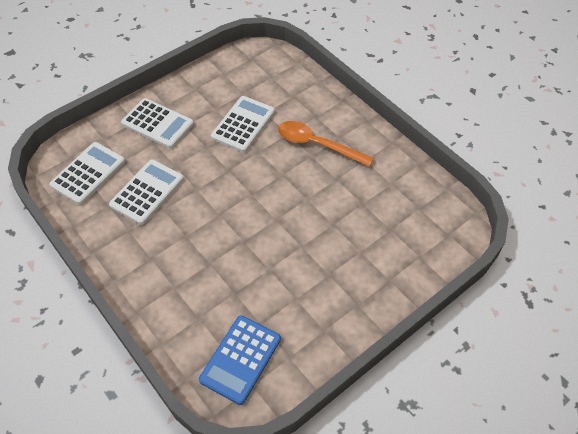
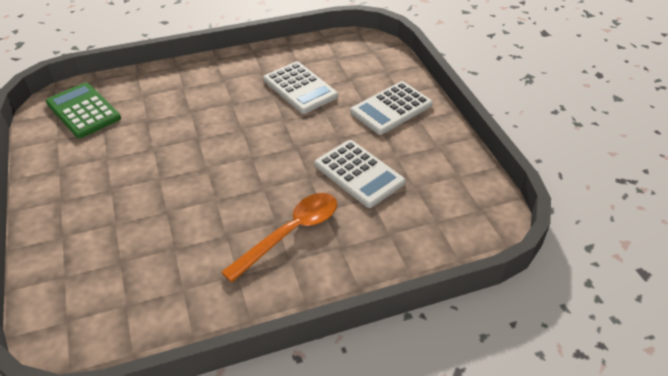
camera: 110 degrees right, 10 degrees down
(88, 173) = (345, 58): white calculator -> none
(240, 359) = (83, 111): blue calculator -> green calculator

